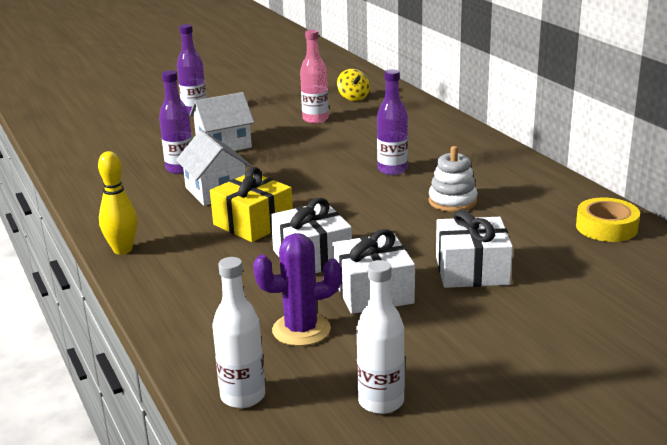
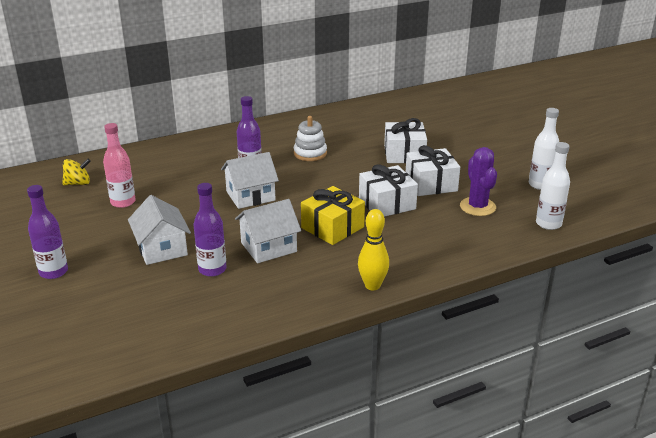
camera: 90 degrees left, 5 degrees up
(331, 174) = (250, 196): none -> white house
(606, 227) = (353, 114): yellow tape -> none

